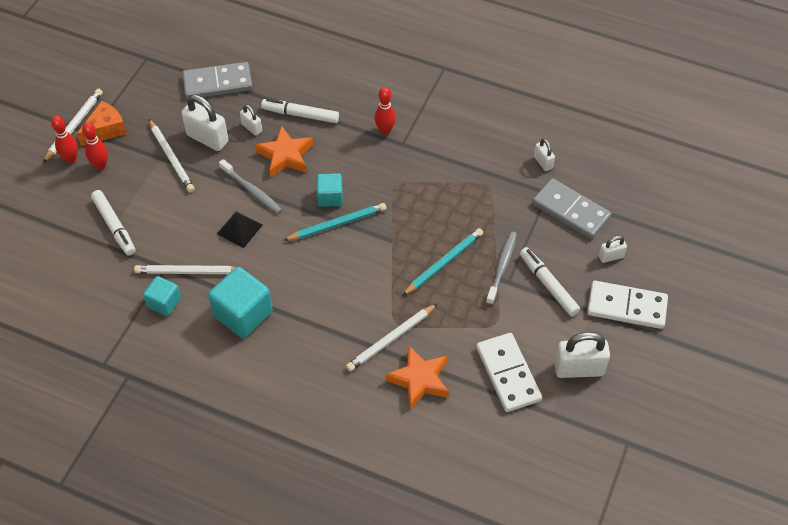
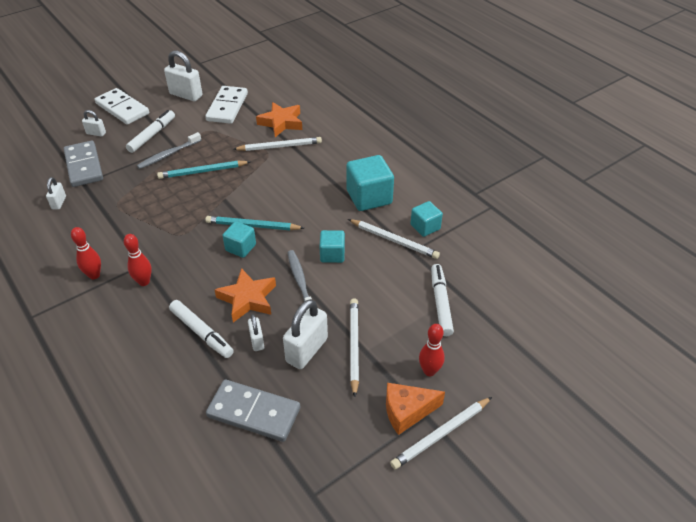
camera: 150 degrees left, 10 degrees down
(71, 159) = (458, 393): red bowling pin -> red bowling pin (94, 275)
(207, 138) = (307, 350): white padlock -> white padlock turned 60 degrees clockwise
(239, 229) = (332, 254): black pyramid -> turquoise cube
(548, 285) = (152, 135): white marker -> white marker turned 150 degrees counterclockwise

